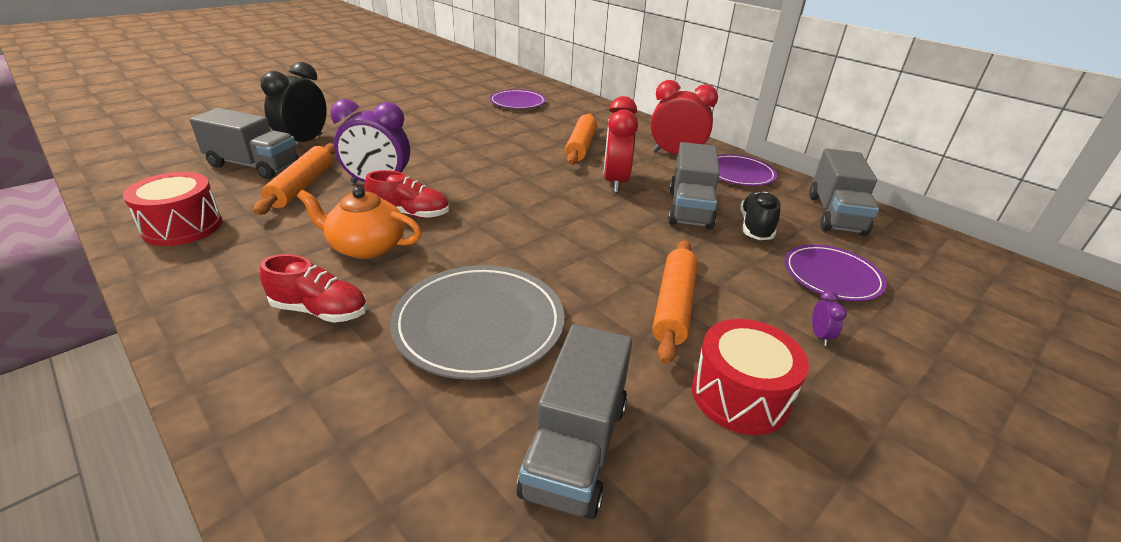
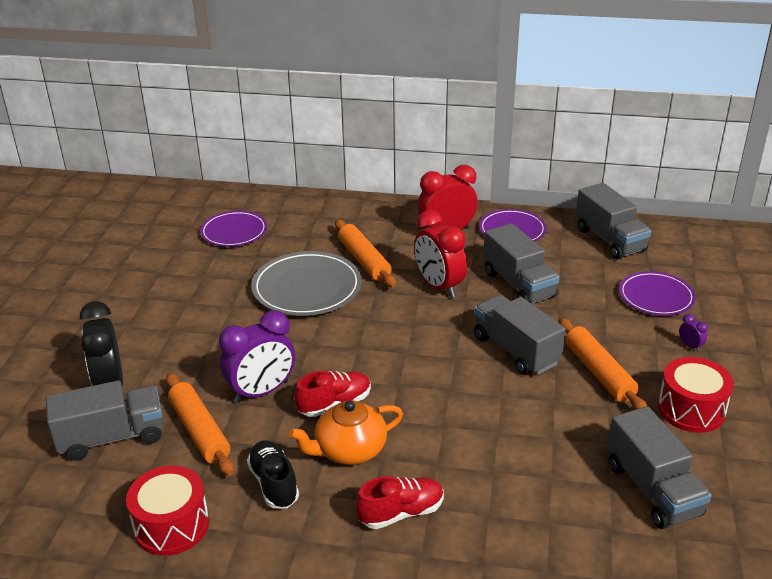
camera: 35 degrees left, 0 degrees up
(479, 324) = (511, 456): grey plate -> grey plate (307, 288)
(614, 250) = (516, 350): none -> grey truck
(755, 227) = (576, 279): black shoe -> black shoe (274, 484)

